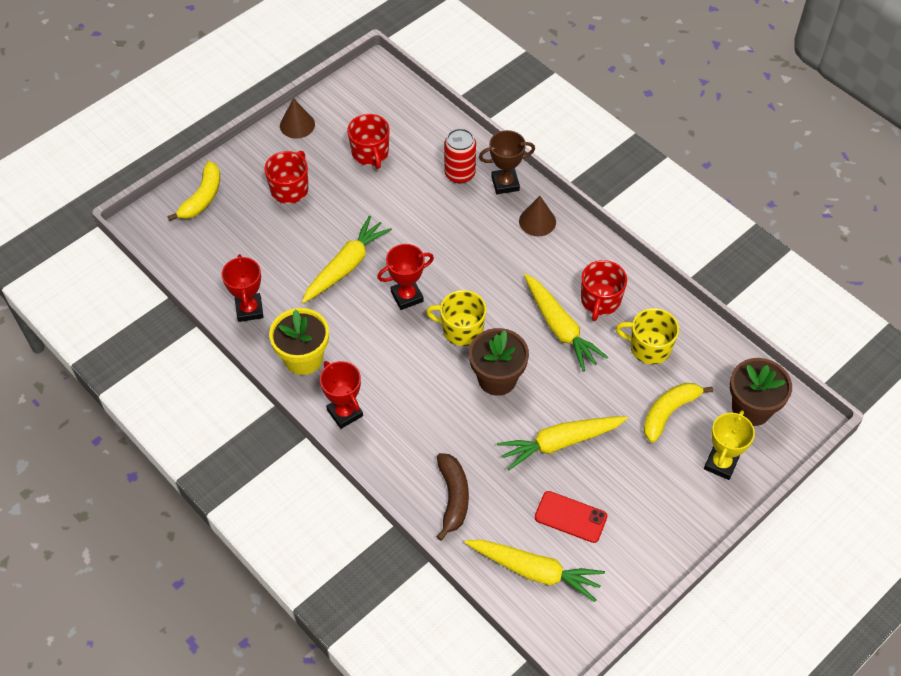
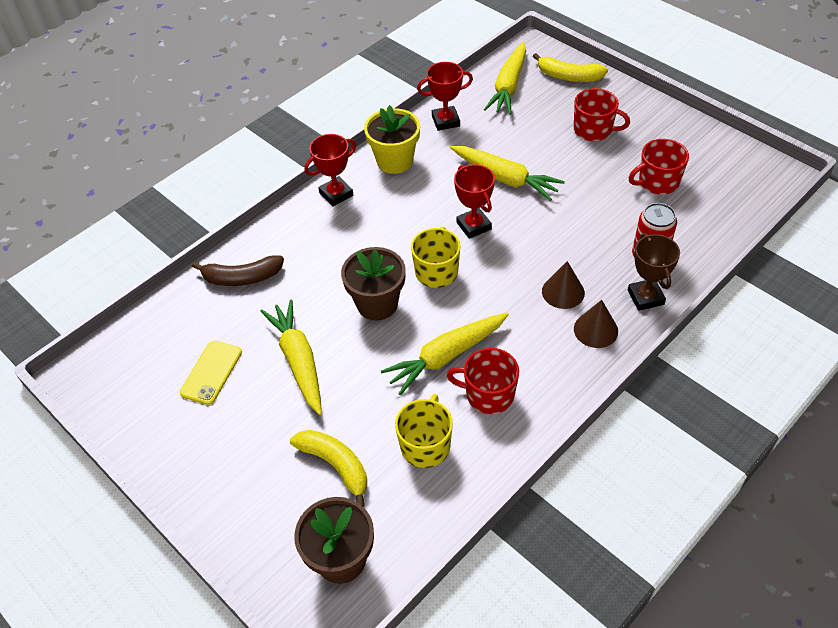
camera: 90 degrees right, 5 degrees down
(297, 125) = (679, 125): brown cone -> brown cone (563, 292)
(534, 571) = (156, 344): yellow carrot -> yellow carrot (509, 86)
(570, 517) = (211, 372): red phone -> yellow phone
(721, 464) = (265, 520): yellow trophy -> none

